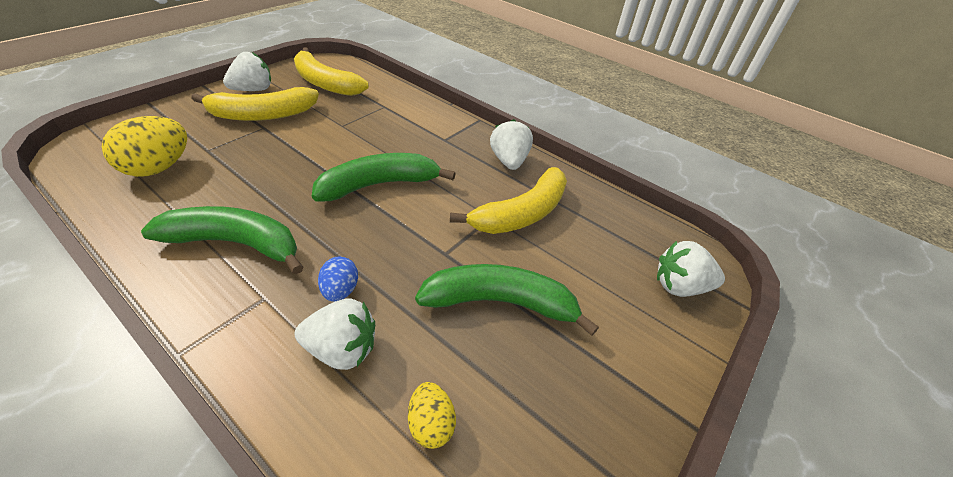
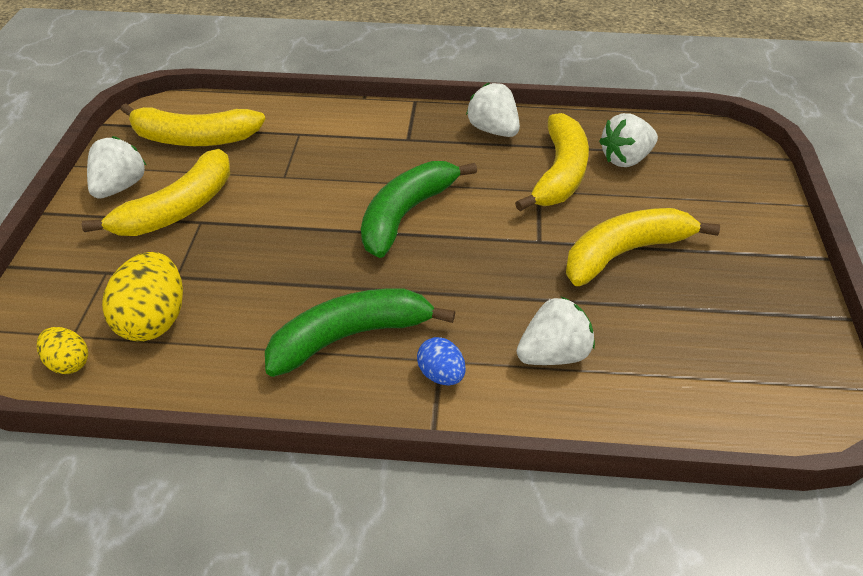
camera: 30 degrees left, 0 degrees up
(340, 290) = (494, 317): blue egg -> blue egg (441, 375)
(431, 424) = (673, 358): yellow egg -> yellow egg (68, 363)
(500, 302) = (625, 253): green banana -> yellow banana
(679, 286) = (732, 168): white strawberry -> white strawberry (626, 159)

